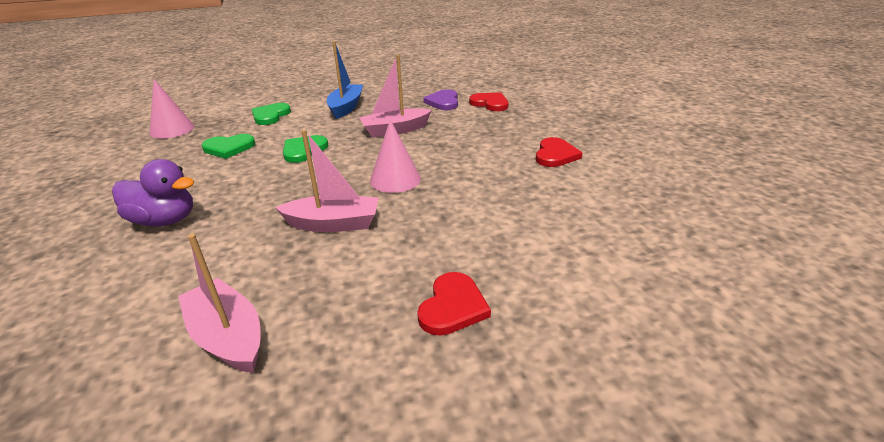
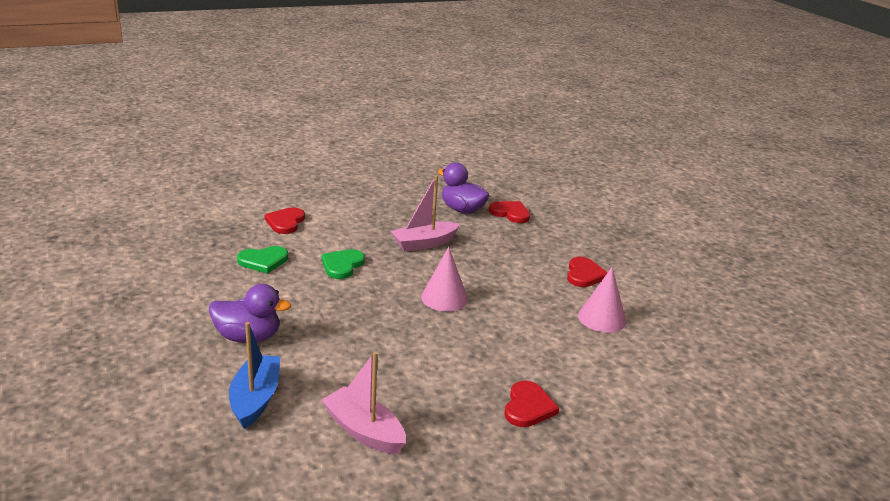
camera: 10 degrees left, 5 degrees down
(172, 129) = (187, 237): pink cone -> pink cone (602, 318)
(270, 116) = (285, 222): green heart -> red heart
(333, 224) = (406, 341): pink boat -> none
(346, 107) = (362, 214): blue boat -> blue boat (255, 399)
(443, 102) = (462, 210): purple heart -> purple duck

